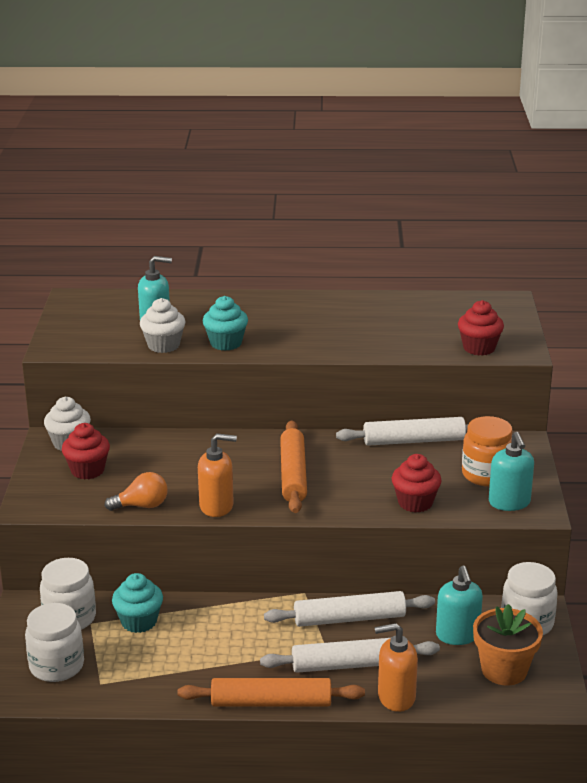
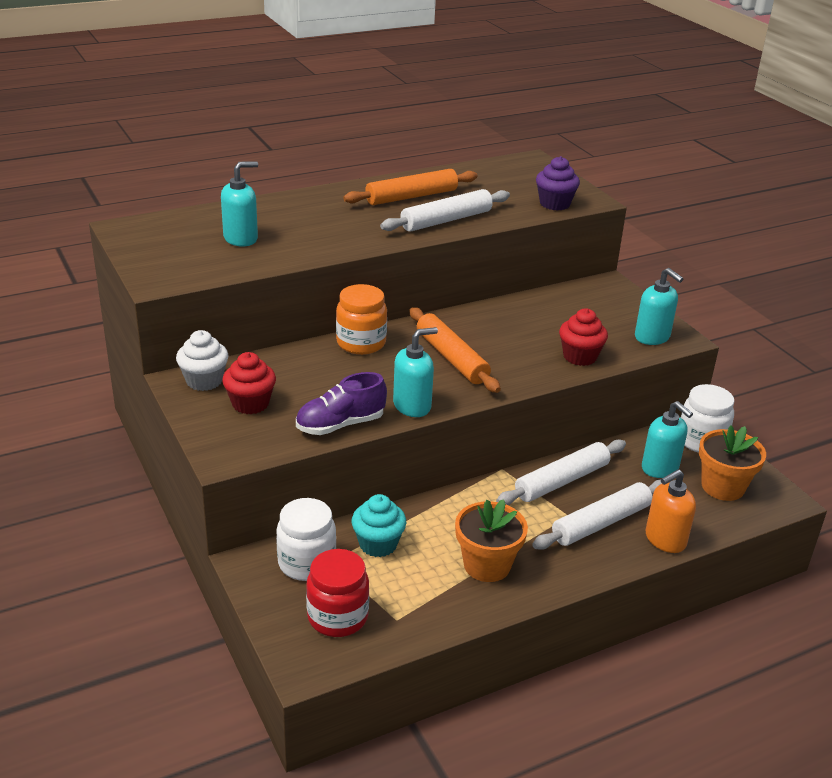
camera: 30 degrees left, 5 degrees up
(57, 666) = (337, 617): white jar -> red jar
(142, 506) = (340, 425): orange light bulb -> purple shoe
(163, 345) = (270, 256): white cupcake -> none
(213, 666) = (487, 565): none -> orange flower pot
(217, 506) = (412, 406): orange soap dispenser -> turquoise soap dispenser
(226, 343) = (329, 242): turquoise cupcake -> none
(271, 702) = (569, 582): orange rolling pin -> orange rolling pin (411, 196)
(414, 441) = (523, 302): white rolling pin -> white rolling pin (446, 220)
(479, 348) = (554, 204): red cupcake -> purple cupcake
(486, 475) = (610, 318): orange jar -> orange jar (361, 343)

